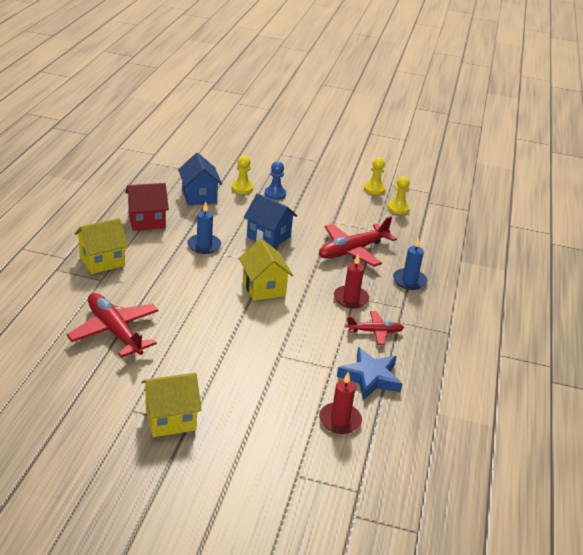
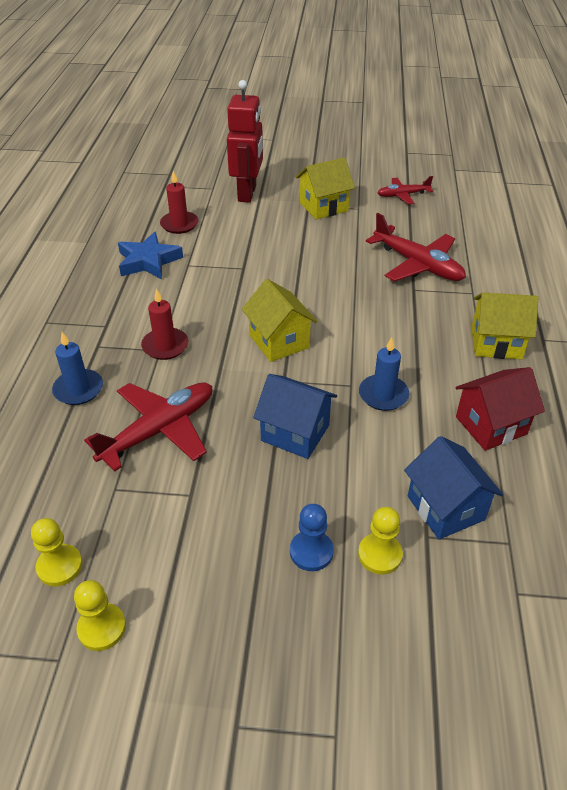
camera: 175 degrees right, 10 degrees up
(102, 261) = (496, 343): yellow house -> yellow house turned 45 degrees clockwise
(254, 457) = (247, 193): none -> red robot
(374, 331) = (138, 308): red plane -> red plane (403, 195)

